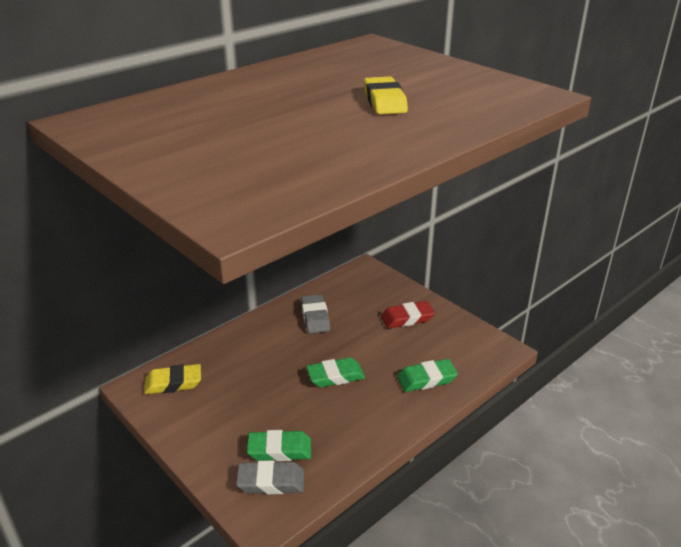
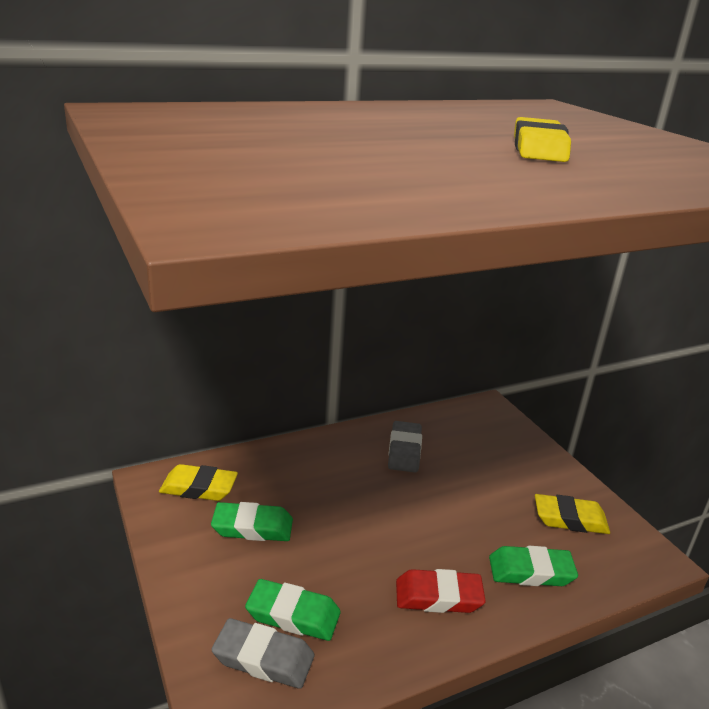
camera: 15 degrees right, 5 degrees down
(335, 376) = (404, 533): green eraser -> green eraser (252, 527)
(407, 318) = (526, 481): red eraser -> red eraser (438, 596)
(443, 337) = (570, 519): none -> yellow eraser

